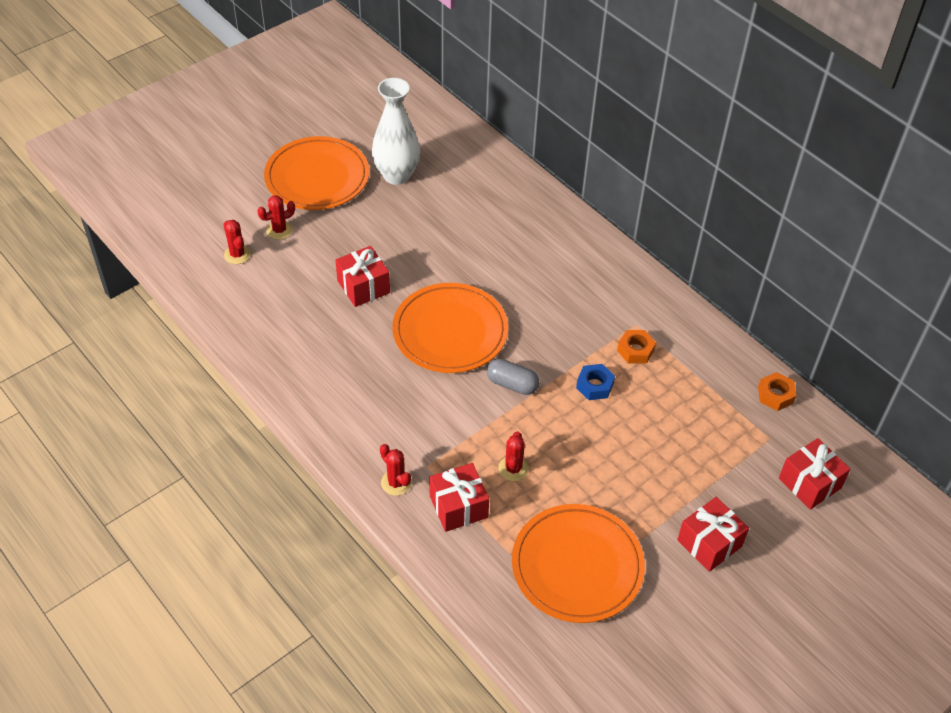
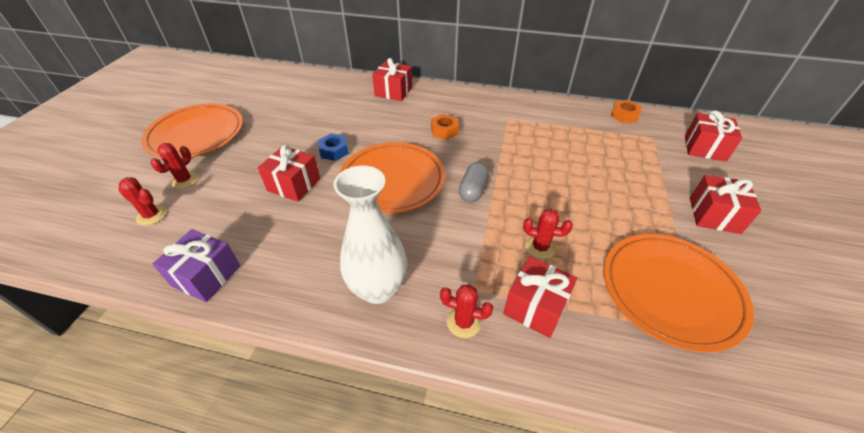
camera: 35 degrees left, 5 degrees down
(248, 335) = (206, 276): none -> purple gift
(396, 175) = (263, 110): white vase -> white vase (378, 289)
(512, 384) = (473, 190): grey capsule -> grey capsule turned 60 degrees counterclockwise
(513, 469) = (540, 247): red cactus -> red cactus turned 45 degrees counterclockwise
(548, 219) = (393, 91): none -> red gift
(594, 386) = (526, 162): blue nut -> blue nut (334, 151)
(635, 350) = (525, 131): orange nut -> orange nut (444, 131)

